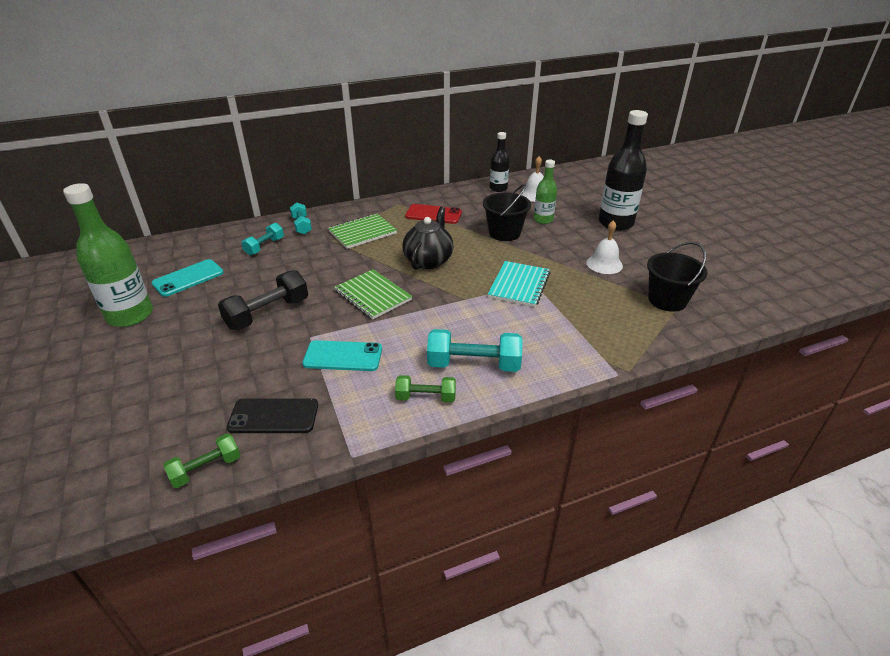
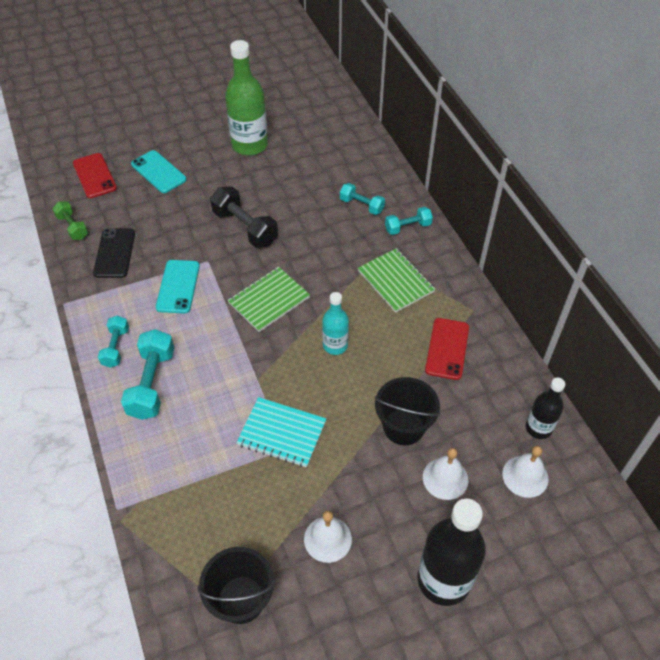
camera: 90 degrees right, 15 degrees up
(102, 458) = (94, 176): none -> red phone
(188, 278) = (304, 165): turquoise phone -> turquoise phone (158, 172)
(426, 397) = (116, 347): green dumbbell -> turquoise dumbbell
(428, 260) = (335, 345): black teapot -> turquoise bottle
(543, 220) = (445, 478): green bottle -> white bell

